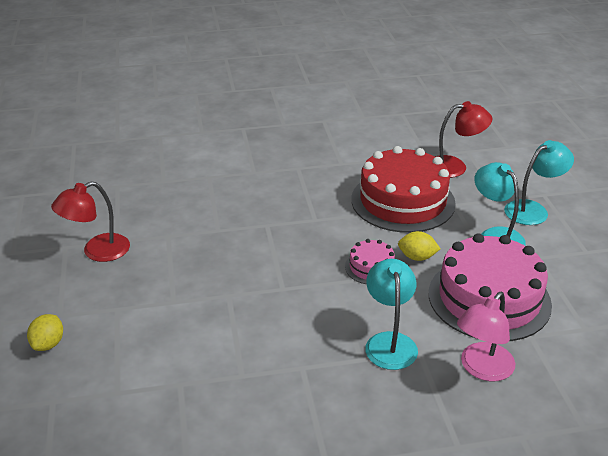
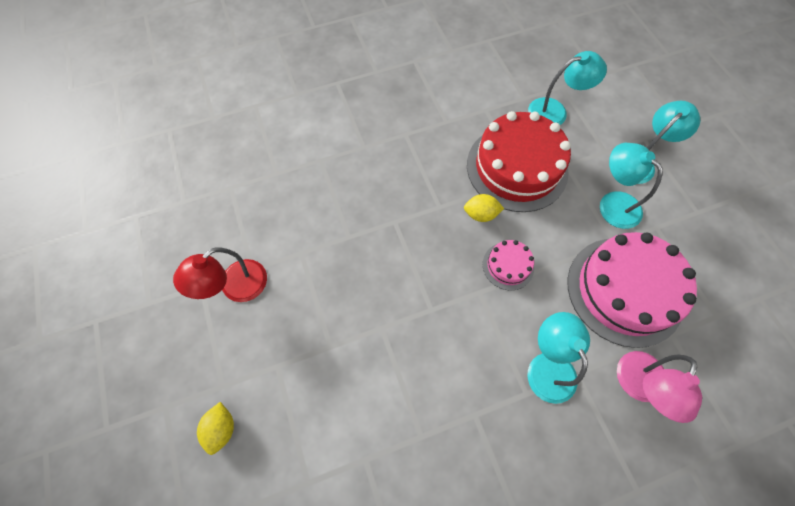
camera: 10 degrees left, 30 degrees up
(417, 257) = (547, 245): yellow lemon -> yellow lemon (480, 214)
(455, 167) = (555, 111): red lamp -> turquoise lamp

